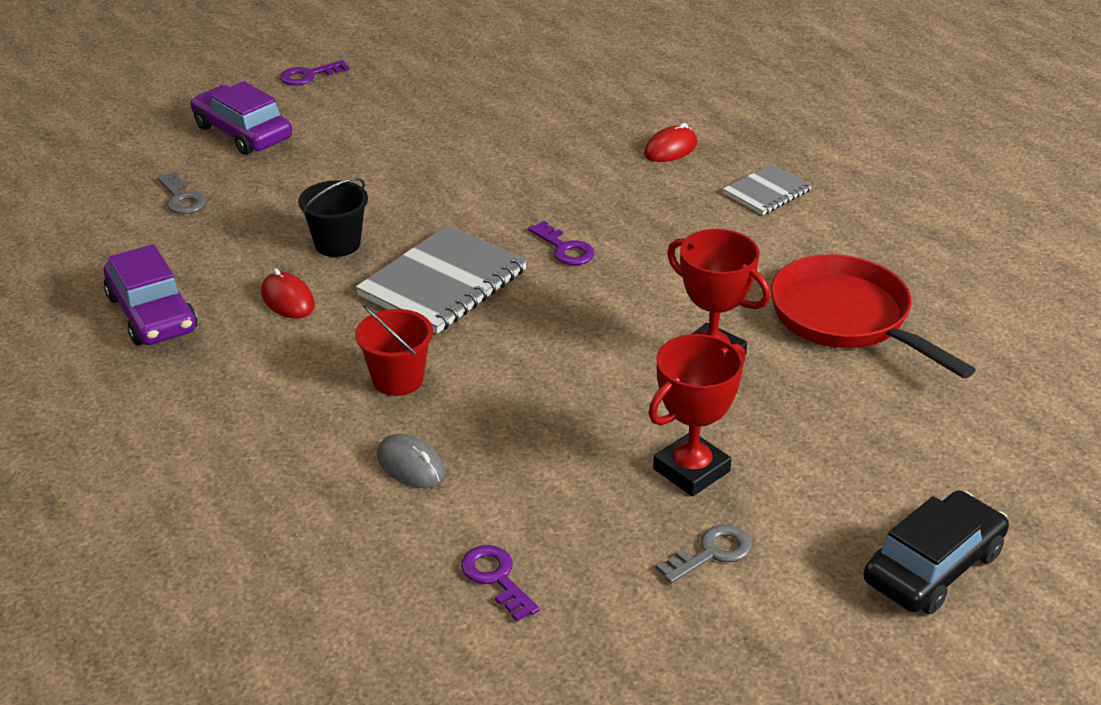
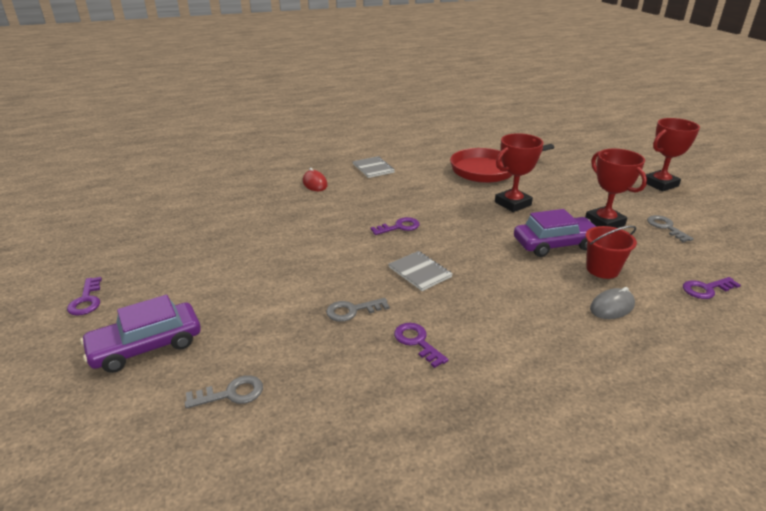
camera: 75 degrees left, 5 degrees down
(152, 313) = (413, 426): purple car -> purple car (555, 244)
(288, 300) = (417, 342): red mouse -> purple key
(337, 244) = (352, 310): black bucket -> grey key
(397, 379) = (523, 302): red bucket -> red bucket (602, 269)
(443, 283) = (420, 272): grey notebook -> grey notebook, size x0.56
(933, 567) = (660, 184): black car -> red trophy

